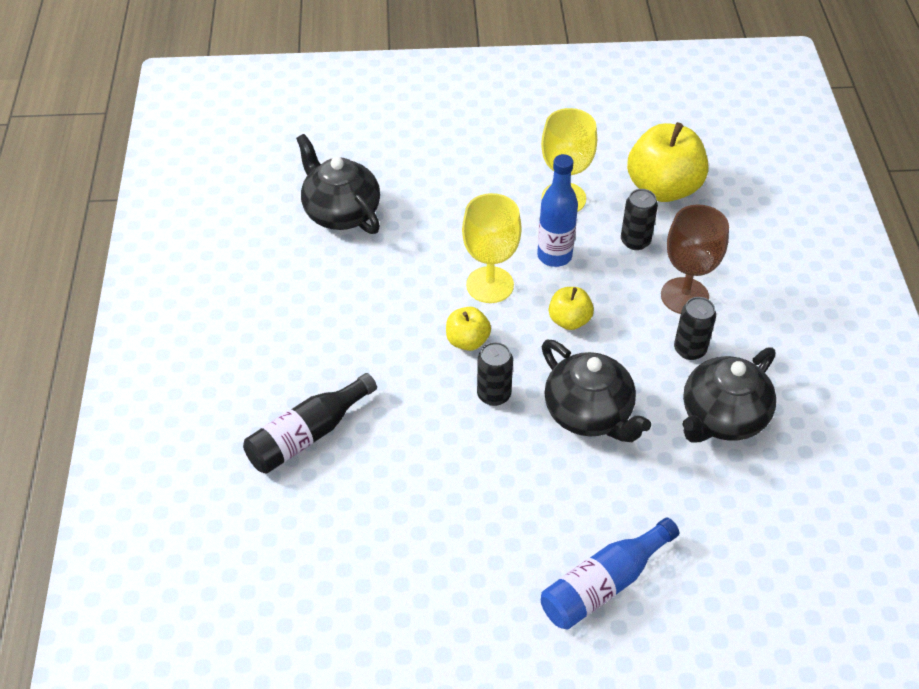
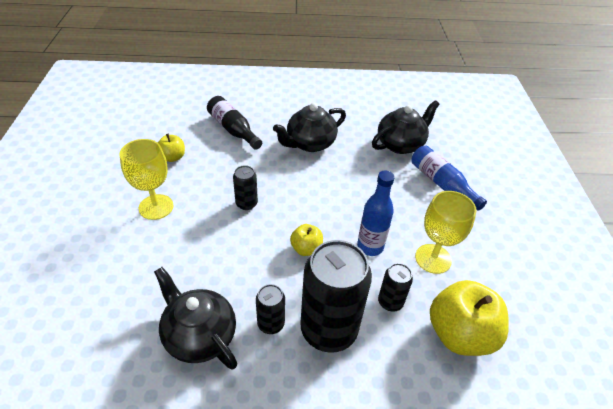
camera: 90 degrees right, 5 degrees down
(467, 341) = (292, 194): yellow apple -> yellow apple (172, 157)
(490, 285) = (340, 208): yellow goblet -> yellow goblet (156, 207)
(589, 413) = (221, 250): black teapot -> black teapot (310, 143)
(604, 584) = (90, 243): blue bottle -> blue bottle (441, 183)
(684, 296) = (328, 330): brown goblet -> black can

